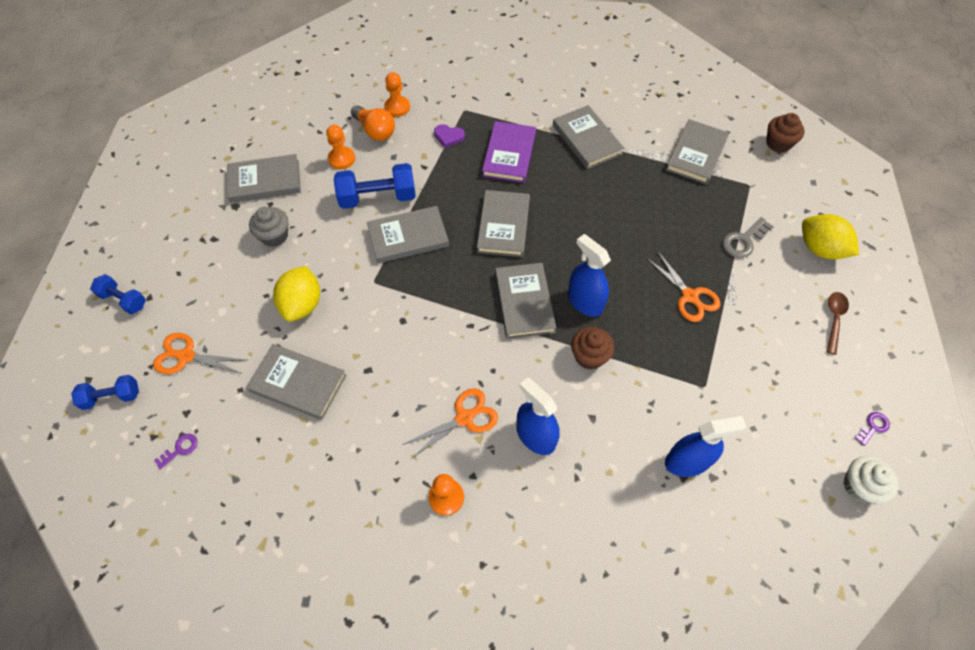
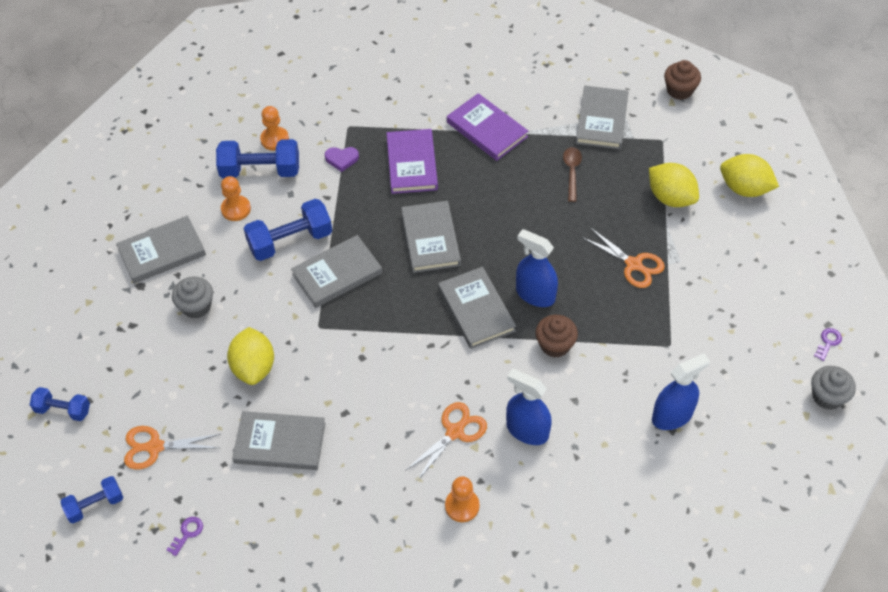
camera: 15 degrees left, 5 degrees down
(375, 131) = (260, 170): orange light bulb -> blue dumbbell
(586, 139) = (487, 129): grey book -> purple book
(743, 241) = (670, 198): grey key -> yellow lemon
(834, 320) = (772, 253): brown spoon -> brown spoon (572, 172)
(859, 486) = (827, 396): white cupcake -> grey cupcake

